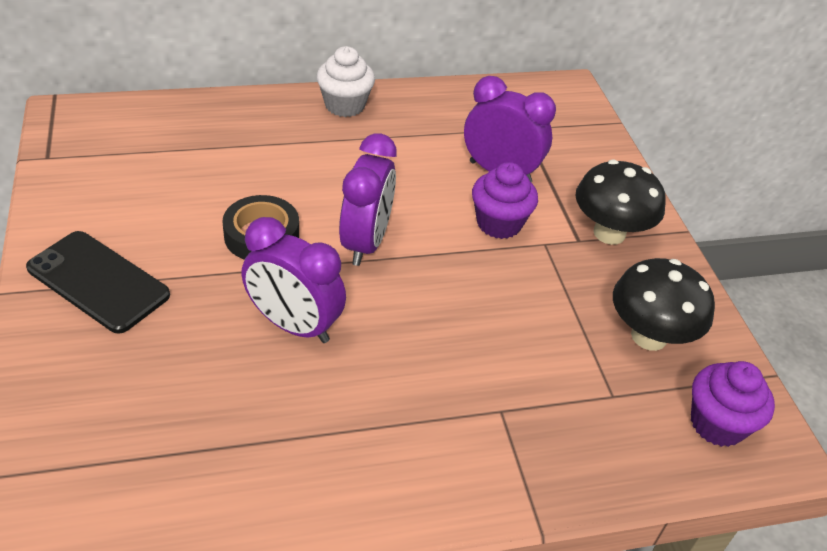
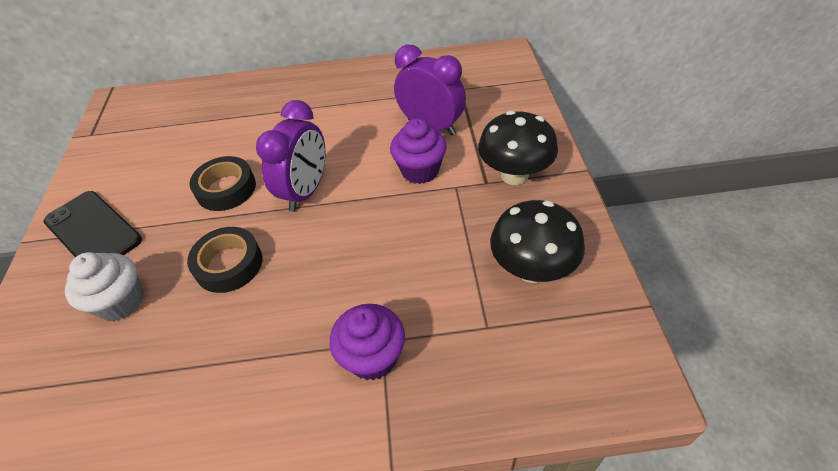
camera: 15 degrees right, 5 degrees up
(294, 325) = (229, 264): purple clock -> black tape
(345, 105) = (320, 80): white cupcake -> white cupcake (121, 302)
(717, 424) = (582, 356): purple cupcake -> purple cupcake (373, 357)

